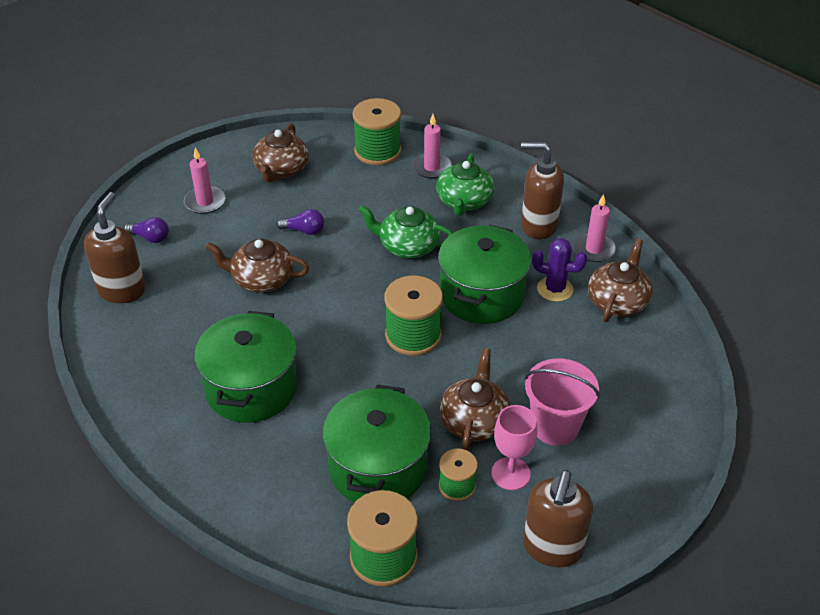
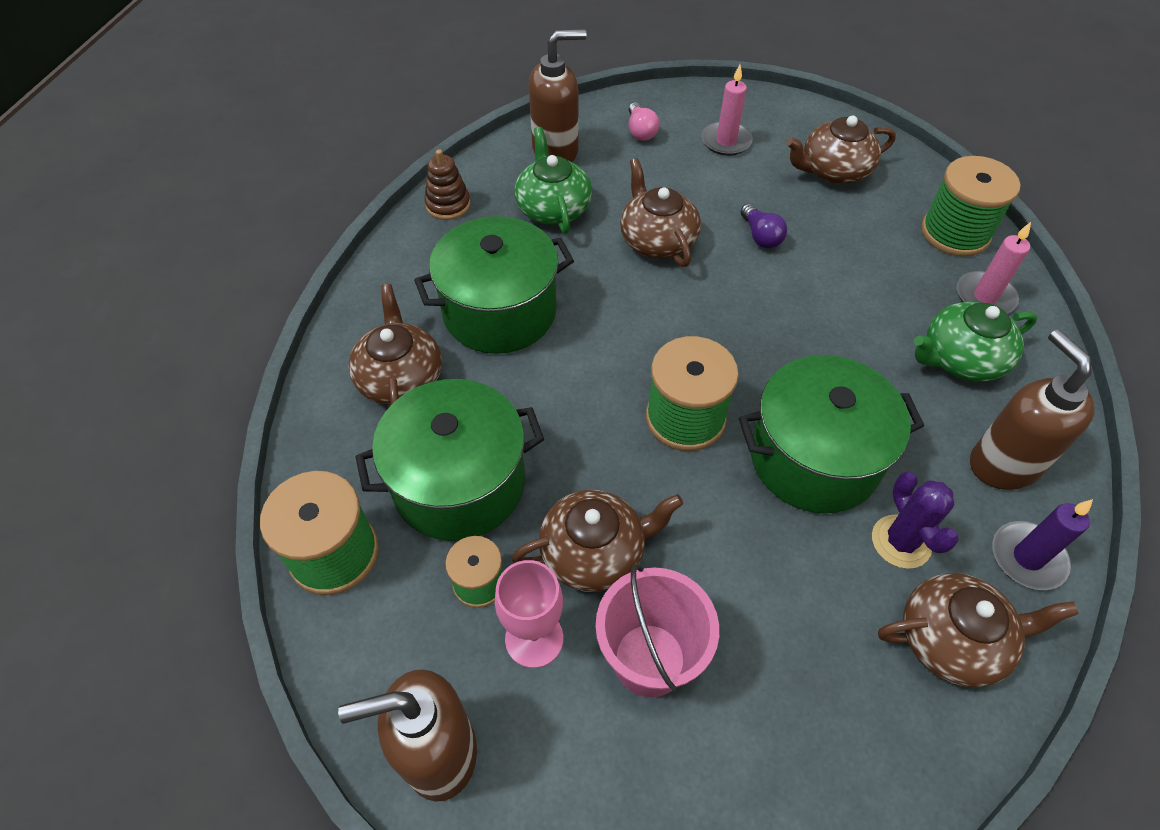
camera: 60 degrees right, 10 degrees up
(117, 375) = (448, 205): none -> brown stacking toy
(150, 237) = (640, 131): purple light bulb -> pink light bulb
(264, 467) = (400, 378): none -> brown teapot
(408, 246) = (826, 340): green teapot -> green teapot (553, 208)
(594, 249) = (1027, 557): pink candle -> purple candle

